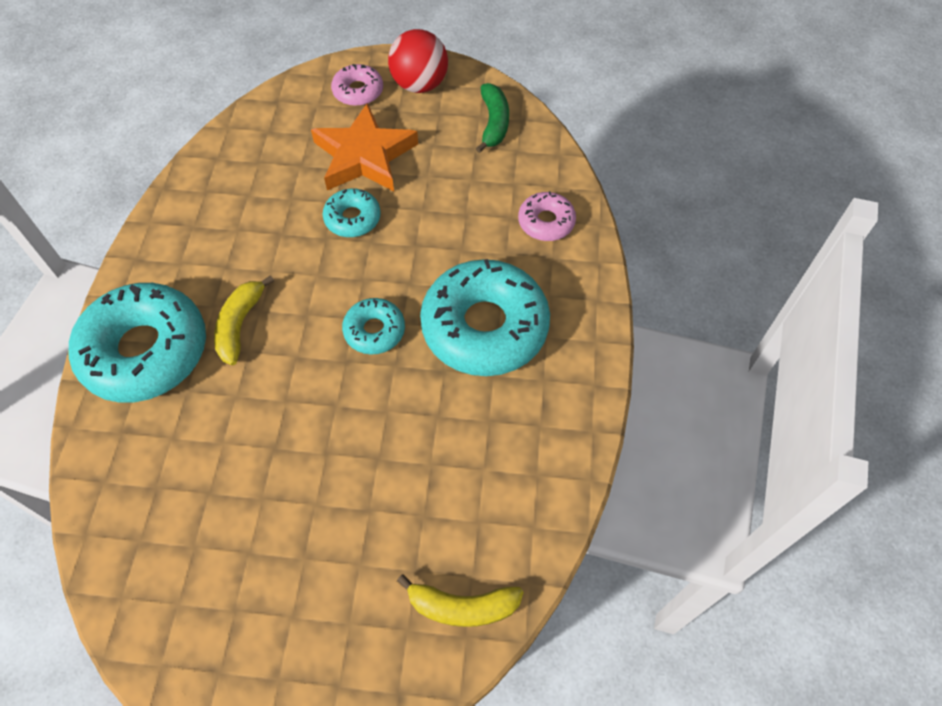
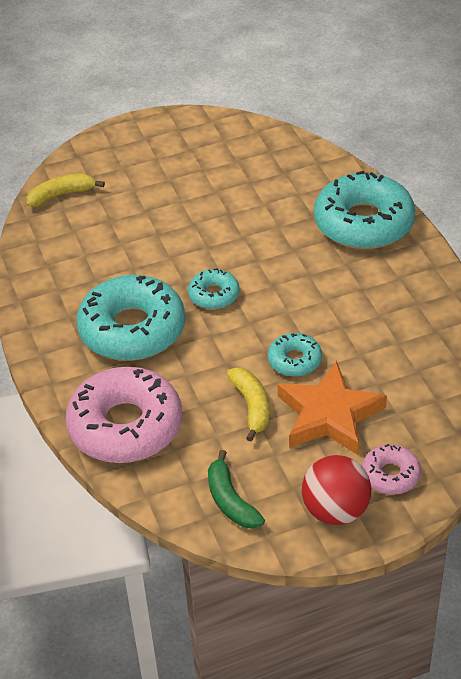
camera: 155 degrees right, 15 degrees down
(240, 325) = (314, 261): yellow banana -> yellow banana (251, 406)
(546, 222) = (125, 426): pink donut -> pink donut, size x2.05

